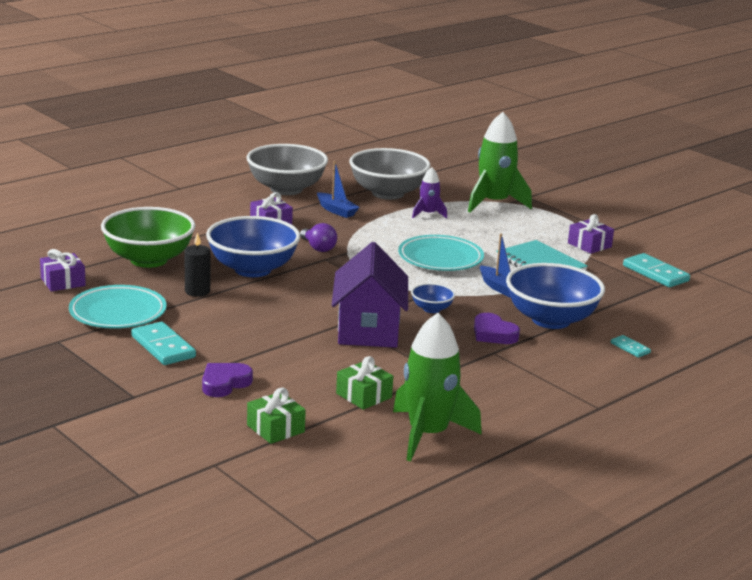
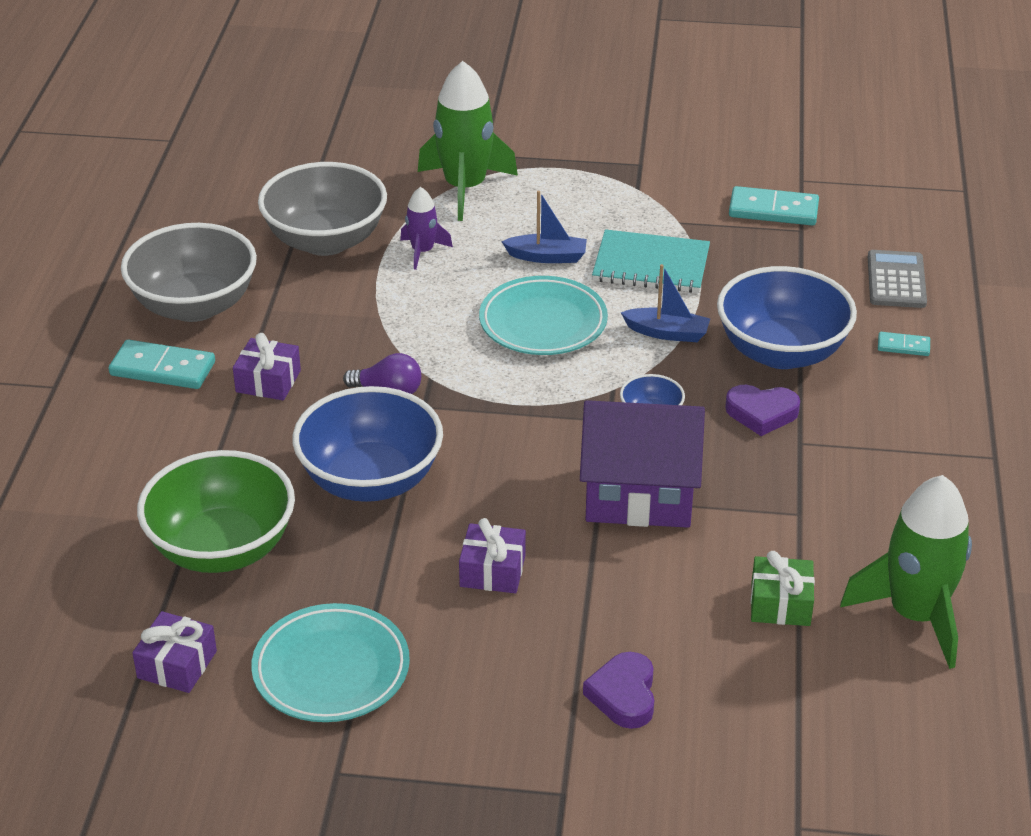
camera: 40 degrees left, 15 degrees up
(163, 347) = (471, 687): turquoise domino -> turquoise domino (163, 368)
(197, 291) = (365, 564): black candle -> none
(275, 429) = (774, 723): green gift -> none
(336, 210) = (312, 309): blue boat -> blue boat (547, 257)
(368, 330) = (639, 495): purple house -> purple house turned 45 degrees counterclockwise
(589, 245) = (654, 202): purple gift -> purple gift (492, 571)
(678, 325) = (896, 280): none -> grey calculator

